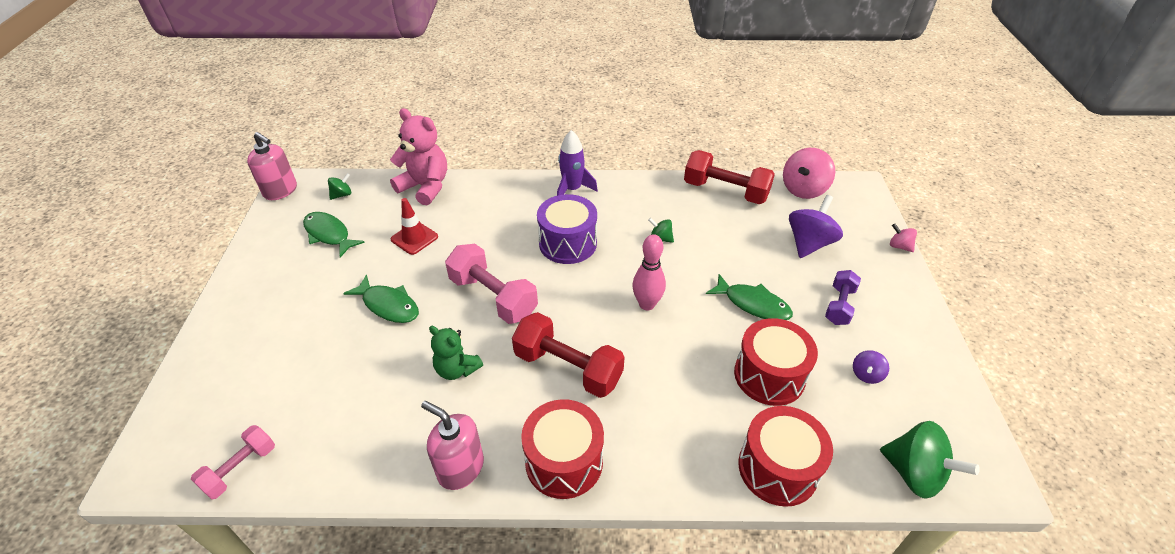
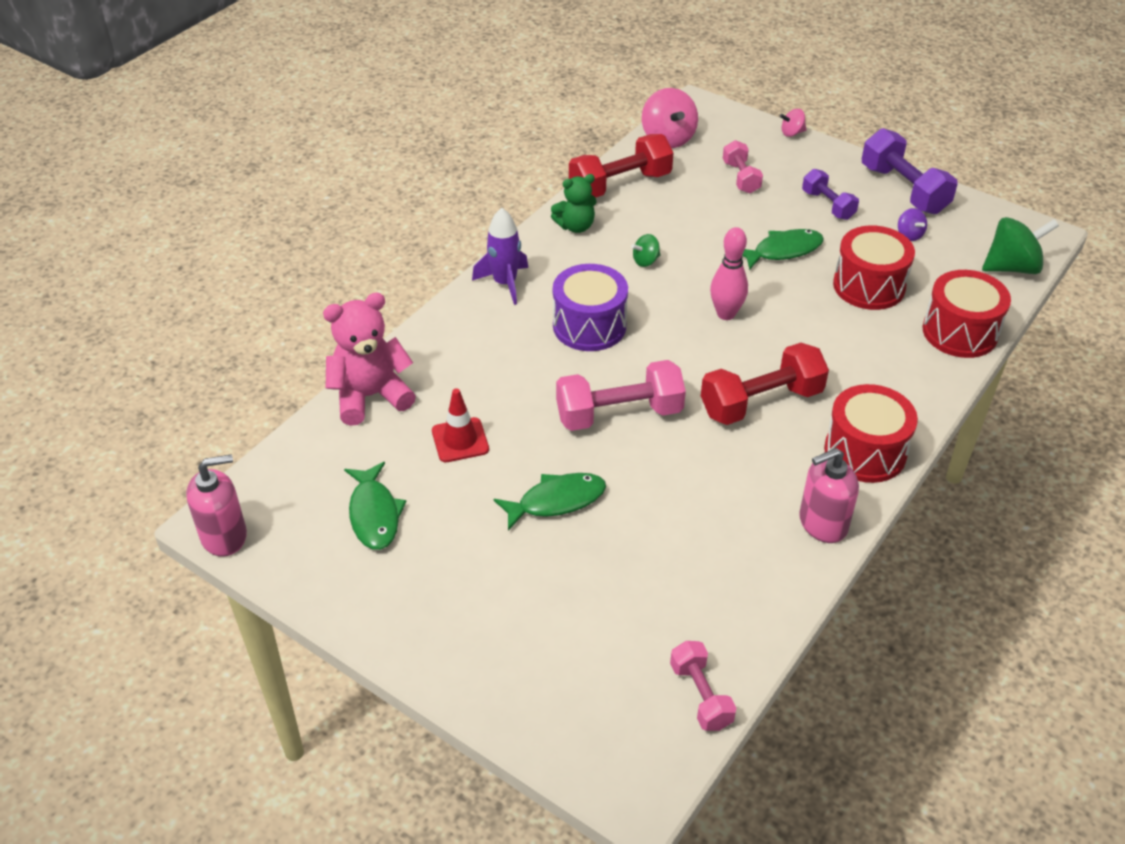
camera: 55 degrees left, 0 degrees up
(329, 234) = (374, 514): green fish -> green fish turned 90 degrees counterclockwise
(342, 195) = (302, 477): green spinning top -> none
(457, 369) = (698, 480): green teddy bear -> green teddy bear (575, 226)
(809, 243) = (741, 177): purple spinning top -> pink dumbbell
(921, 345) = (903, 189): none -> purple dumbbell

